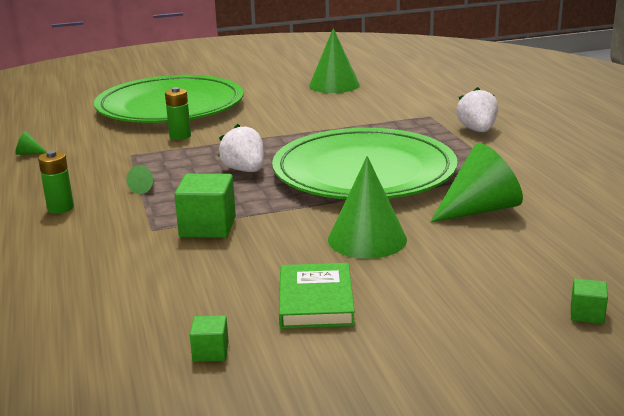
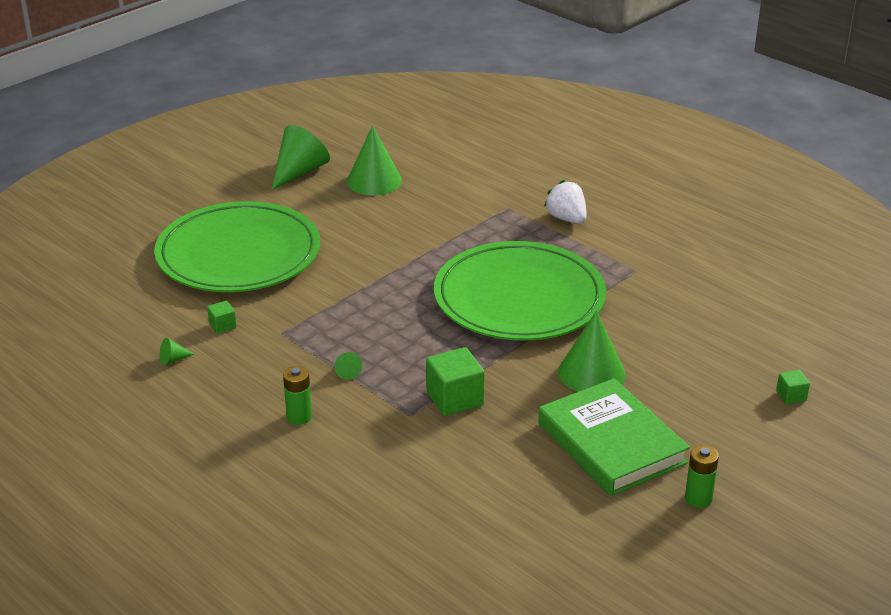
camera: 30 degrees left, 10 degrees up
(180, 136) = (300, 295): green battery -> green battery (698, 498)
(210, 352) = (584, 509): green cube -> green cube (222, 325)
(245, 170) = (414, 324): white strawberry -> none
(315, 301) = (611, 443): green book -> green book, size x1.66
(479, 209) = (646, 316): green cone -> green cone (299, 172)

